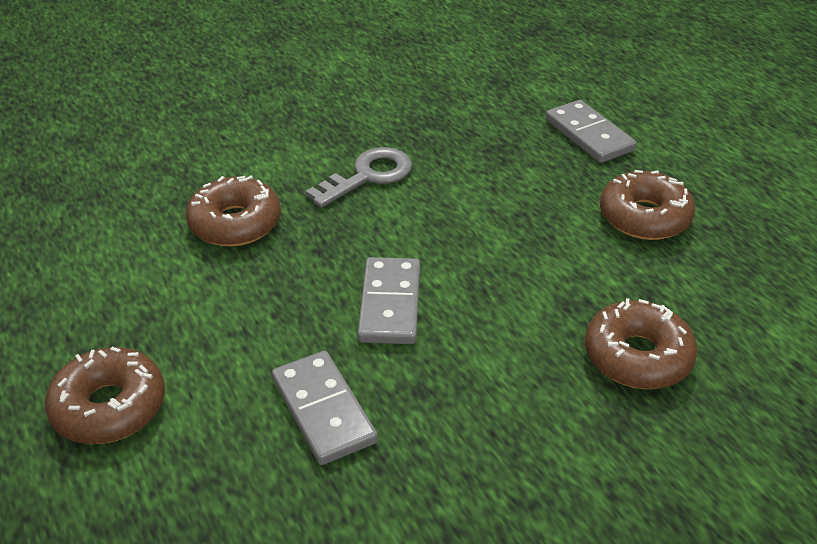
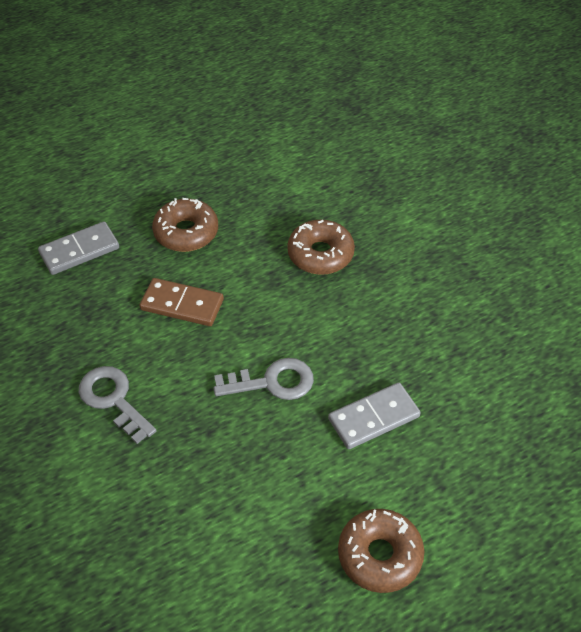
camera: 90 degrees left, 10 degrees up
(235, 223) = (169, 496): brown donut -> none
(389, 304) = (272, 382): grey domino -> grey key
(514, 219) = (182, 305): none -> brown domino

